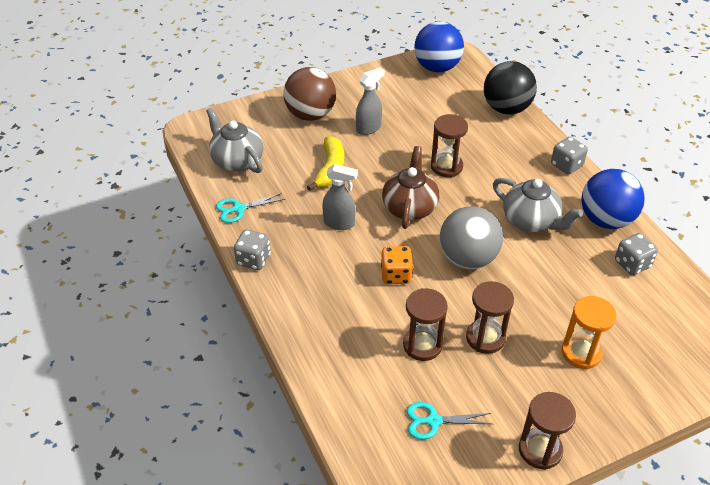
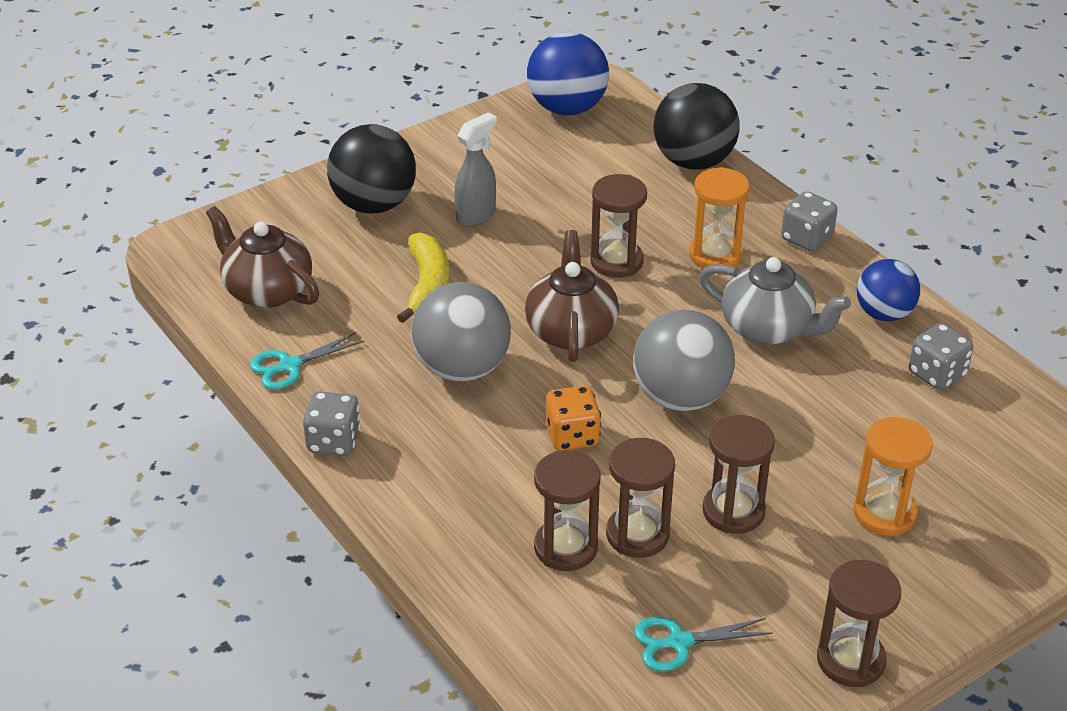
camera: 10 degrees left, 5 degrees down
(237, 160) = (267, 290): grey teapot -> brown teapot
(310, 115) = (374, 204): brown ball -> black ball
(339, 223) = (462, 368): grey spray bottle -> grey ball
(376, 347) = (565, 547): none -> brown hourglass
(507, 169) = (715, 255): none -> orange hourglass
(606, 220) = (884, 314): blue ball -> blue ball, size x0.65

